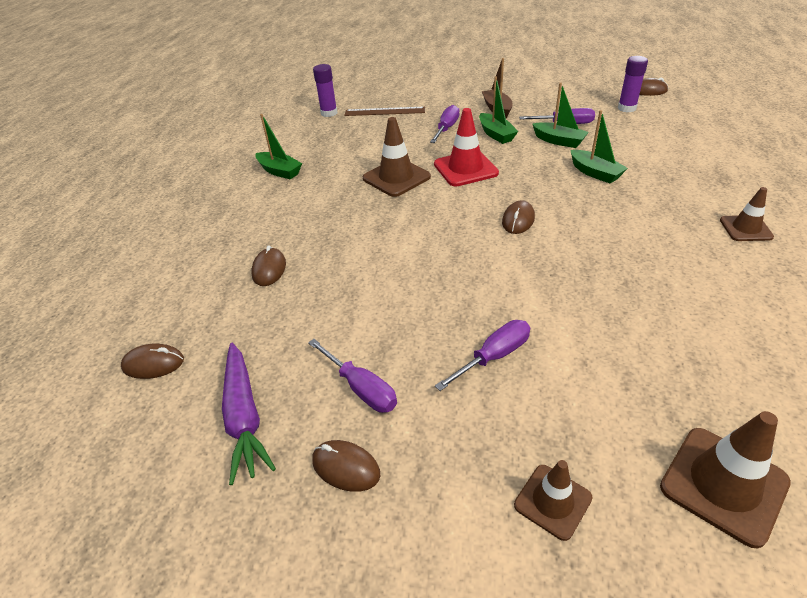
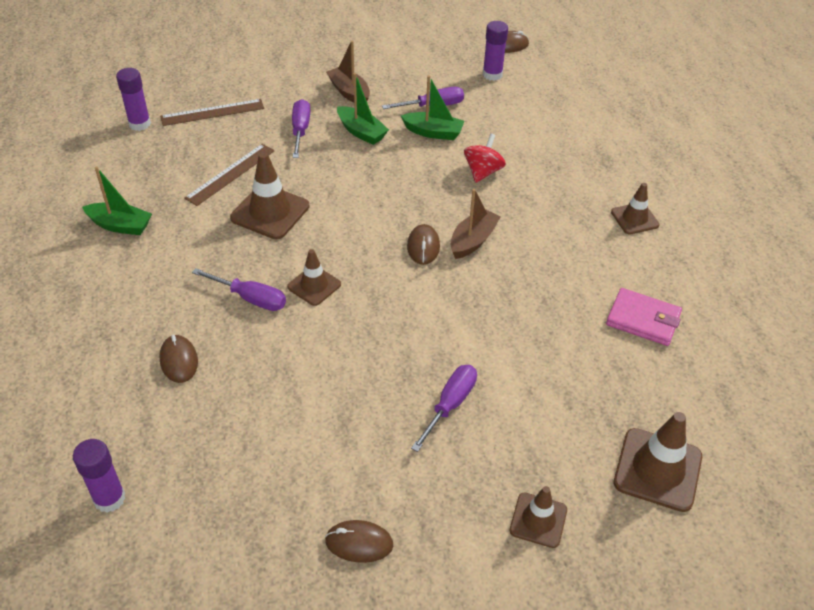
camera: 25 degrees left, 5 degrees up
(153, 364) = (109, 498): brown mouse -> purple glue stick
(244, 416) = (239, 524): purple carrot -> none
(361, 388) = (339, 467): purple screwdriver -> purple screwdriver (250, 298)
(378, 150) = (230, 174): none -> brown ruler
(407, 234) = (314, 286): none -> brown traffic cone
(465, 169) = (344, 187): red traffic cone -> none
(567, 222) = (473, 241): none -> brown boat
(595, 173) = (483, 172): green boat -> red spinning top
(736, 320) = (643, 320): none -> pink wallet

